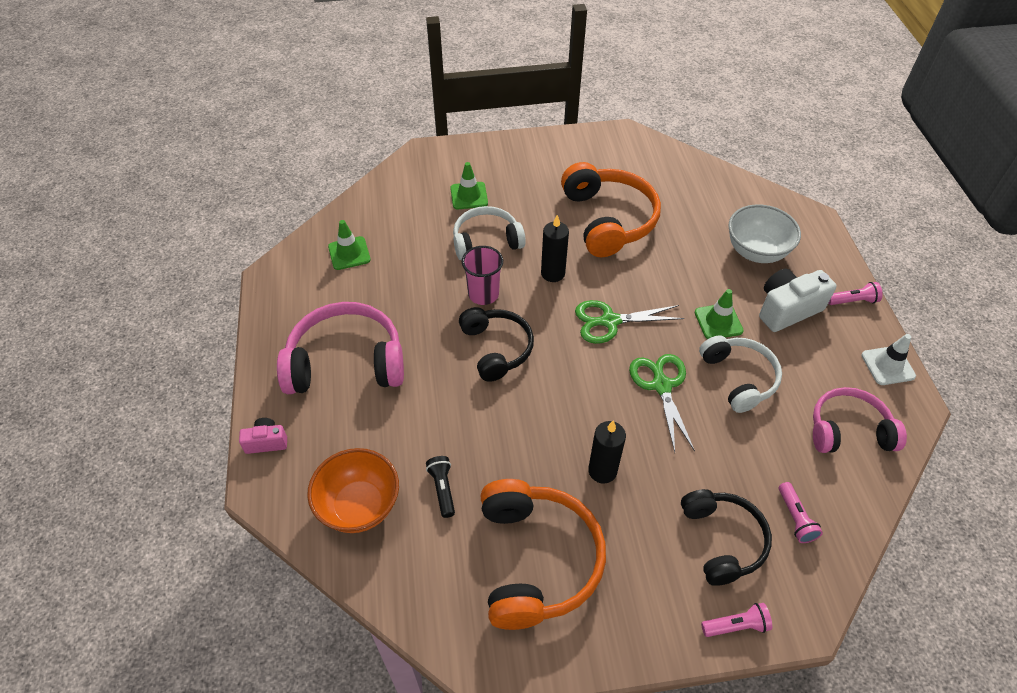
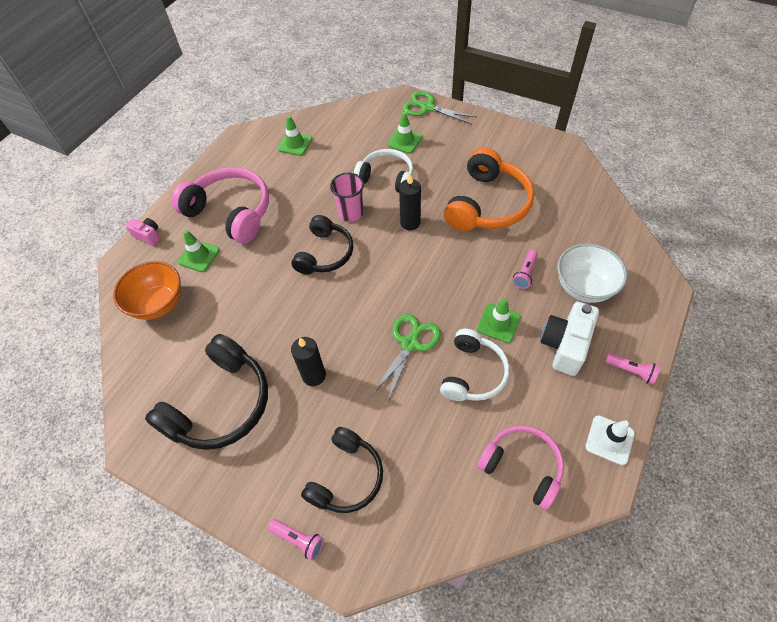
camera: 40 degrees right, 5 degrees up
(355, 428) = (199, 256): none -> green traffic cone
(442, 489) = (210, 323): black flashlight -> none
(536, 560) = (220, 404): orange headphones -> black headphones
(610, 321) = (417, 277): green scissors -> green scissors (427, 107)
(787, 309) = (565, 345): white camera -> white camera turned 75 degrees counterclockwise
(795, 518) = (413, 500): pink flashlight -> pink flashlight (525, 274)

